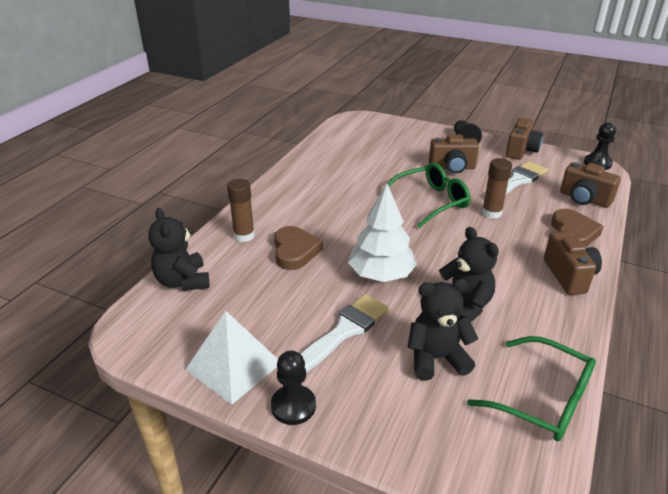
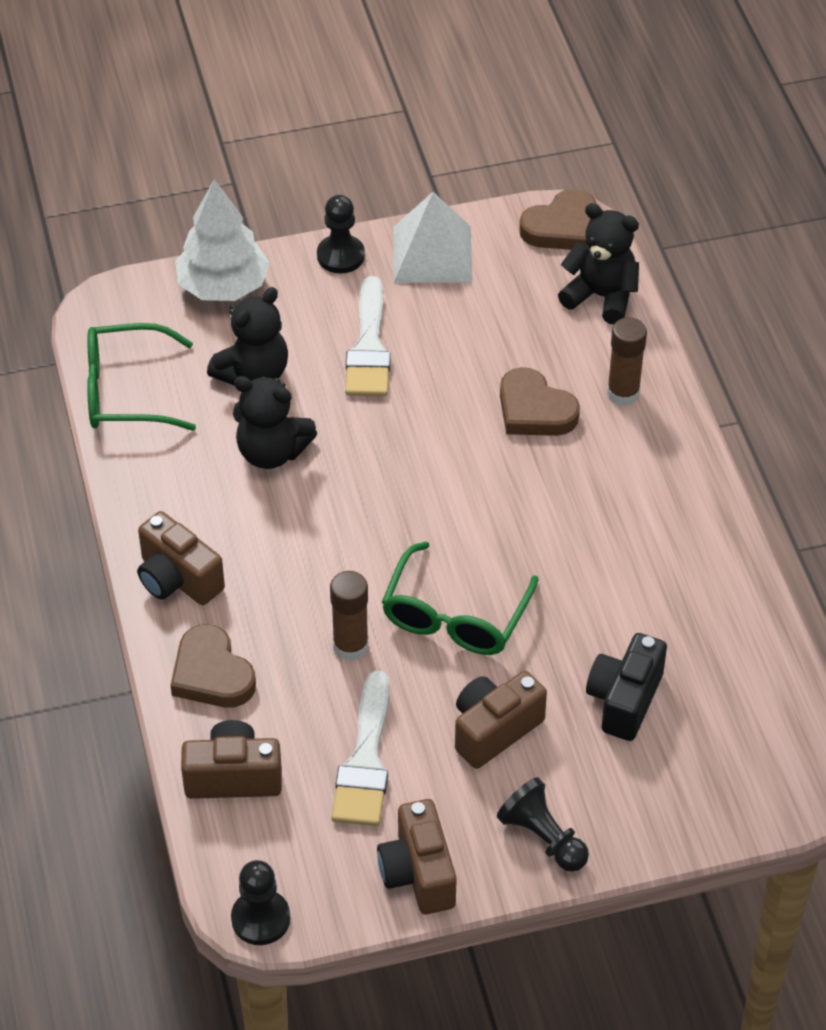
camera: 140 degrees right, 15 degrees up
(138, 332) = (561, 227): none -> brown heart
(381, 275) = (400, 439): white tree -> white tree (223, 286)
(390, 155) = (624, 700): none -> black camera

